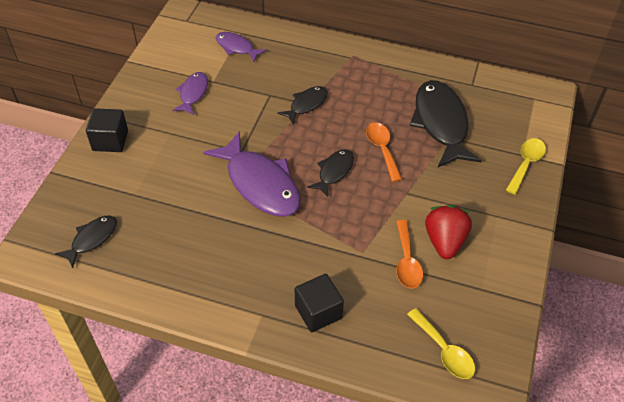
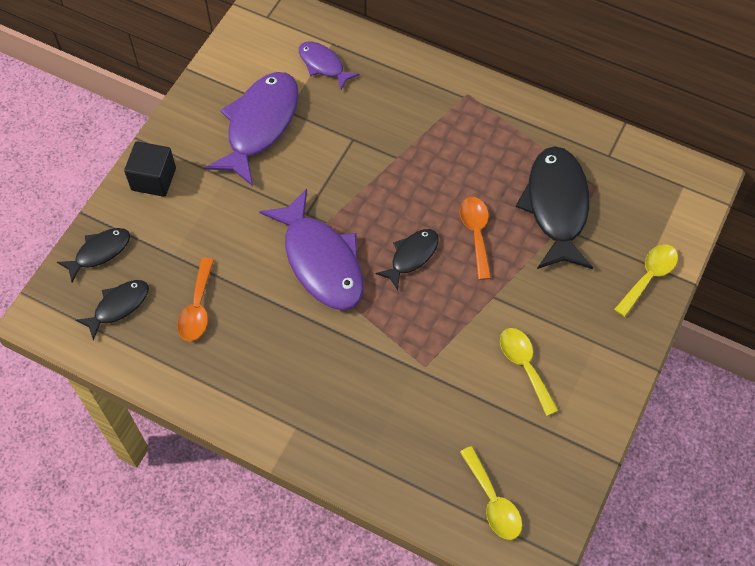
camera: 10 degrees right, 10 degrees up
(193, 93) = (260, 125): purple fish -> purple fish, size x1.90
(306, 104) = (395, 159): black fish -> black fish (100, 252)
(318, 312) = (360, 433): black cube -> none
(407, 261) = (474, 386): orange spoon -> orange spoon (197, 308)
(444, 241) = (524, 366): red strawberry -> yellow spoon

